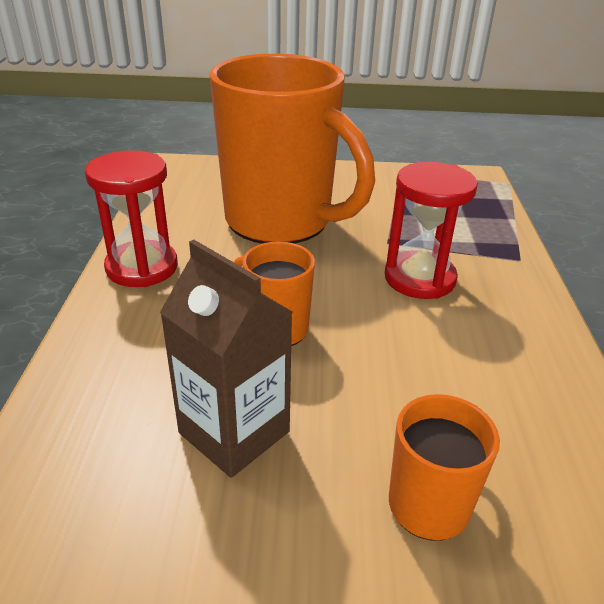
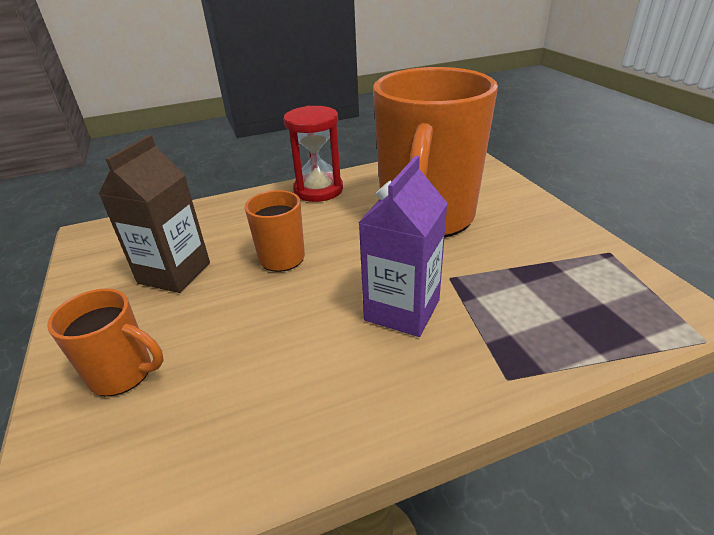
camera: 70 degrees right, 0 degrees up
(419, 278) = (402, 310): red hourglass -> purple carton

